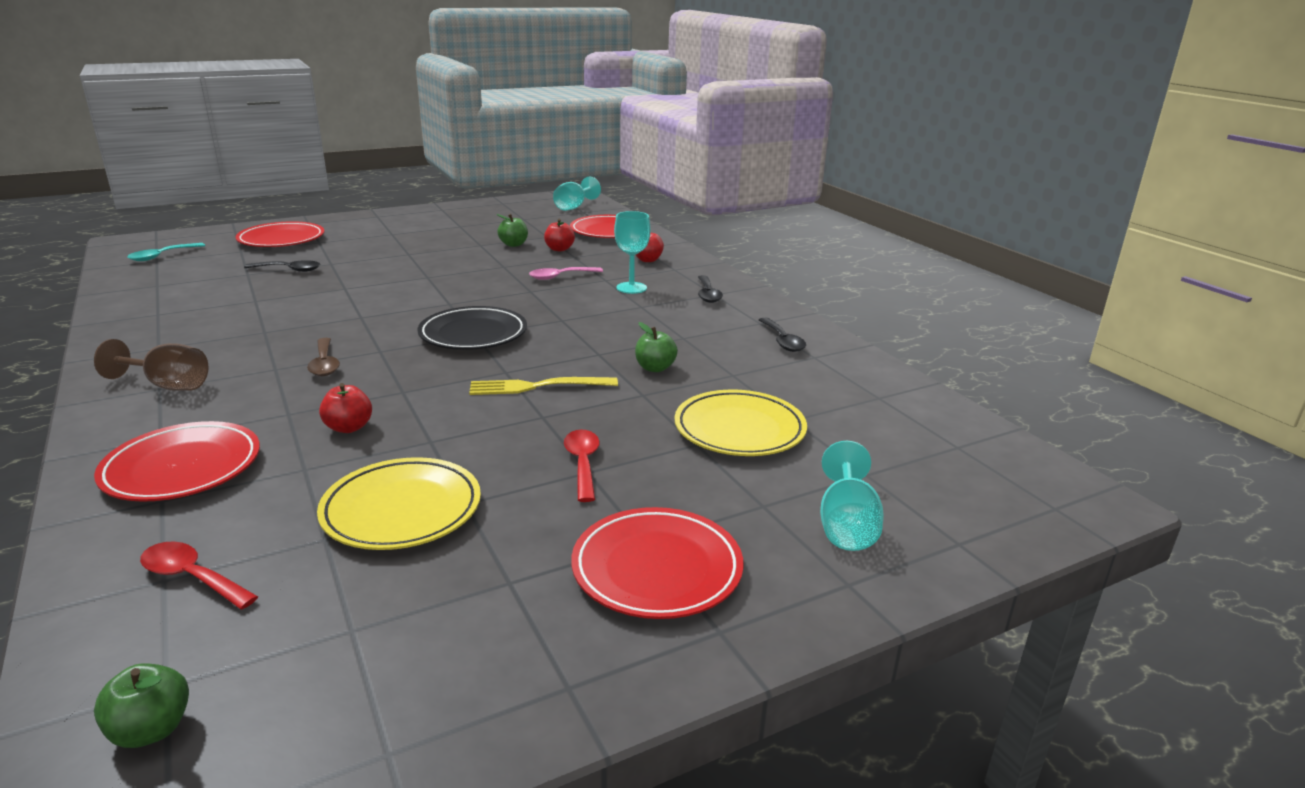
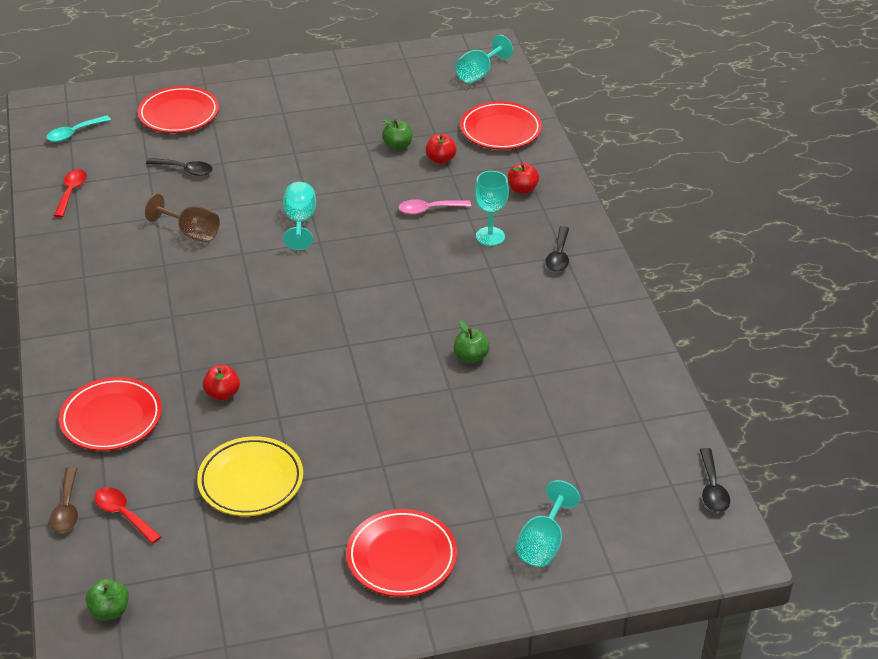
camera: 15 degrees right, 15 degrees up
(167, 385) = (94, 326): brown goblet -> brown goblet (191, 233)
(324, 364) = (209, 315): brown spoon -> brown spoon (67, 508)
(424, 293) = (300, 222): none -> turquoise goblet
(473, 334) = (332, 290): black plate -> none
(536, 387) = (368, 367): yellow fork -> none
(583, 464) = (381, 457): red spoon -> red spoon (71, 192)
(739, 429) = (510, 440): yellow plate -> none
(782, 341) = (596, 335): black spoon -> black spoon (712, 488)

